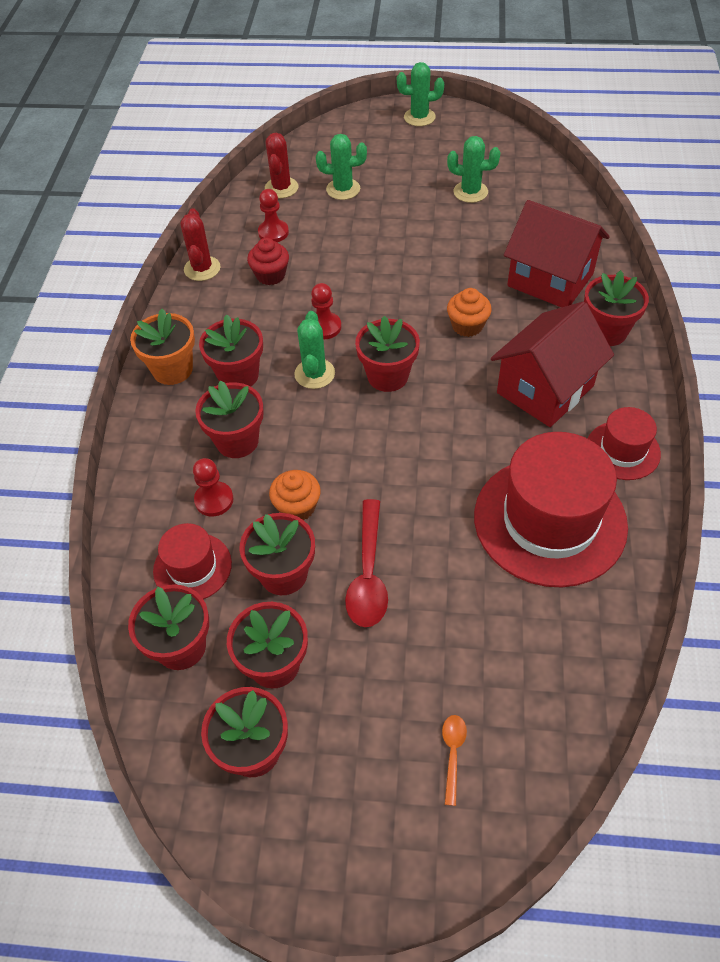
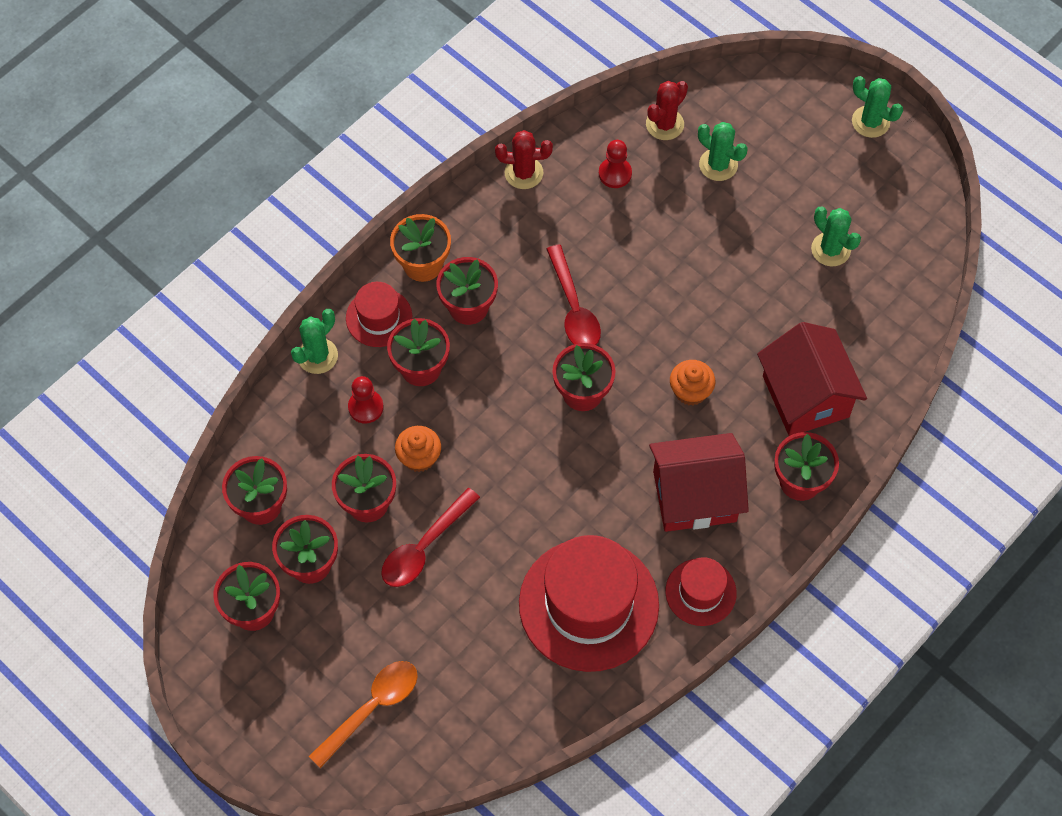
camera: 35 degrees right, 10 degrees up
(192, 567) = (311, 451): red hat -> red hat (379, 317)
(202, 268) = (523, 173): red cactus -> red cactus turned 60 degrees clockwise
(270, 275) = (574, 221): red cupcake -> none
(314, 374) = (528, 348): green cactus -> green cactus (317, 356)
(324, 327) = (574, 308): red pawn -> red spoon
(452, 753) = (372, 708): orange spoon -> orange spoon, size x1.92

